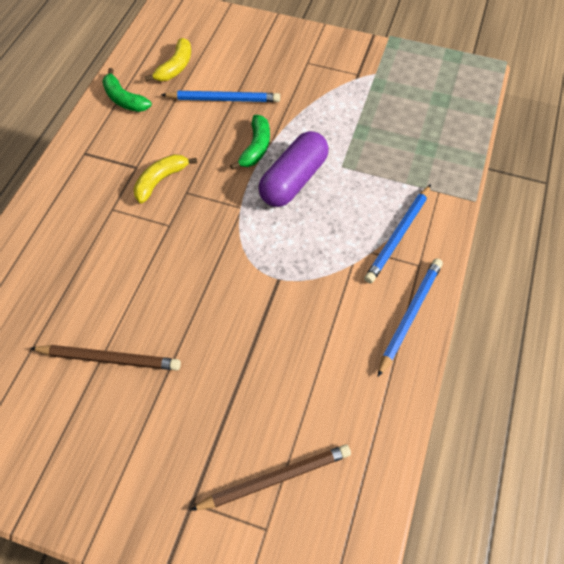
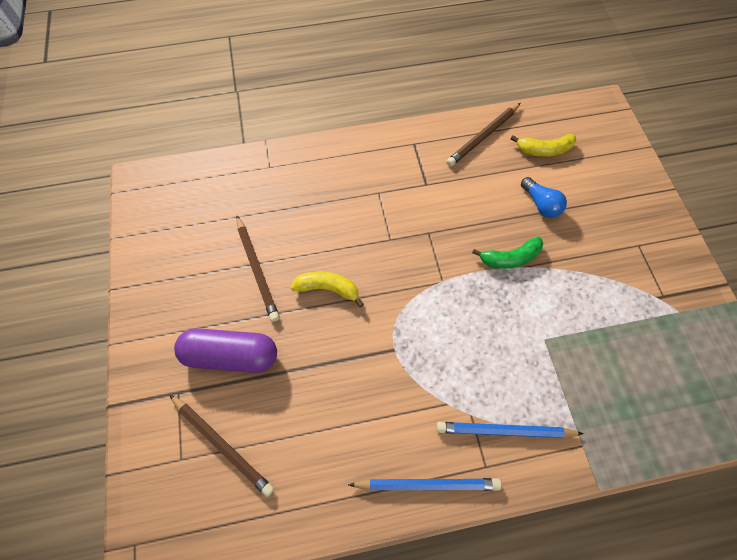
camera: 60 degrees right, 5 degrees up
(124, 99) = (483, 136): green banana -> brown pencil
(160, 181) = (426, 208): yellow banana -> yellow banana (328, 289)
(224, 99) = (540, 204): blue pencil -> blue light bulb
(293, 180) = (499, 307): purple capsule -> purple capsule (231, 355)

